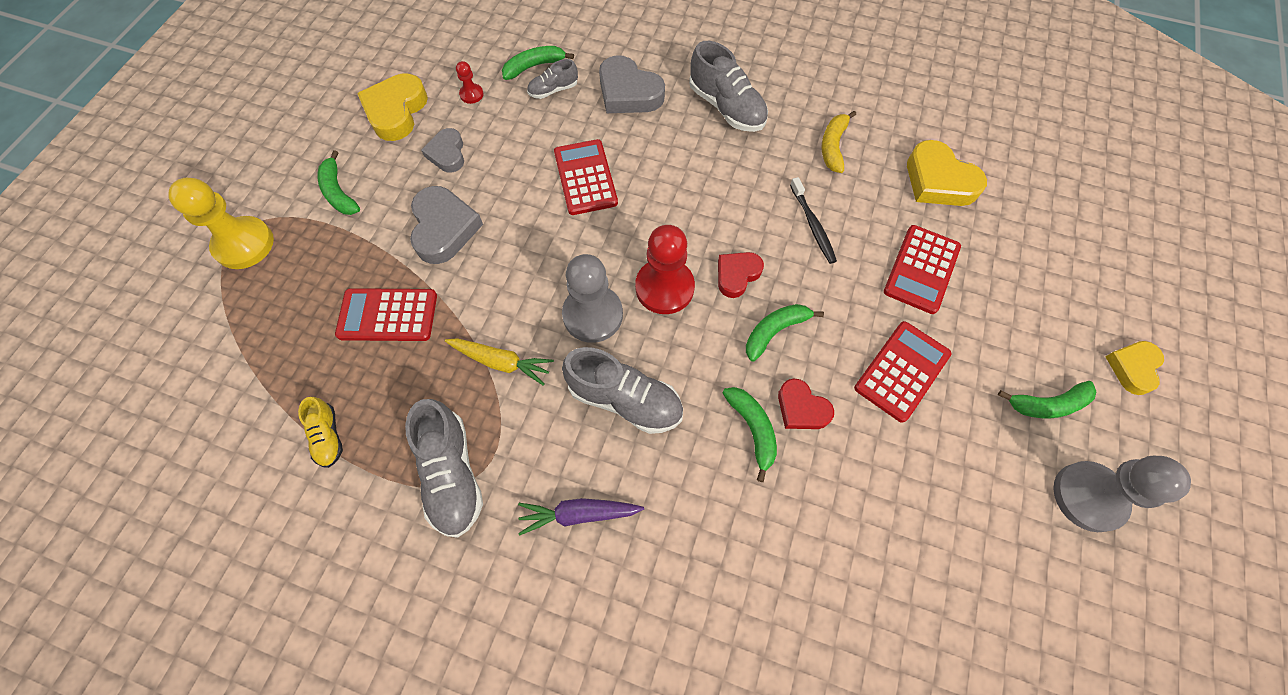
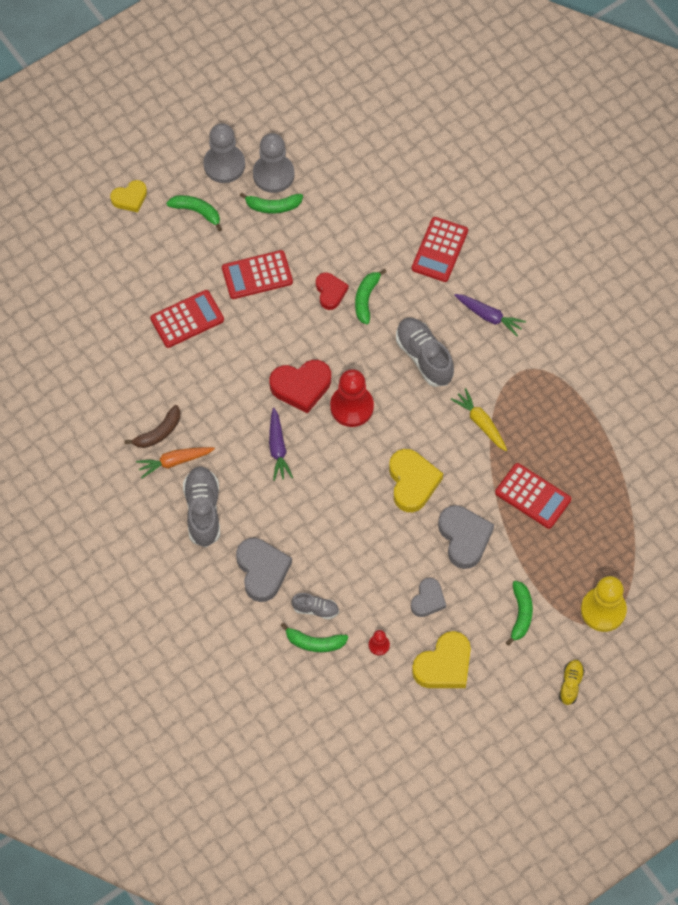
camera: 145 degrees left, 0 degrees up
(328, 436) = (603, 440): yellow shoe -> yellow shoe (570, 684)
(444, 228) = (464, 538): grey heart -> grey heart turned 135 degrees clockwise
(452, 474) = (544, 377): grey shoe -> none
(585, 177) = (345, 517): red calculator -> red calculator (439, 250)
(593, 315) = (408, 417): grey pawn -> grey pawn (273, 174)
(706, 200) = (278, 448): none -> purple carrot
(737, 275) = (301, 386): red heart -> red heart, size x1.60
(775, 331) = (308, 340): green banana -> green banana (273, 206)
(792, 131) = (174, 462): none -> orange carrot
(812, 225) = (225, 388): black toothbrush -> none
(833, 146) = (158, 432): yellow banana -> brown banana
(938, 181) = (115, 364): yellow heart -> yellow heart (412, 482)

